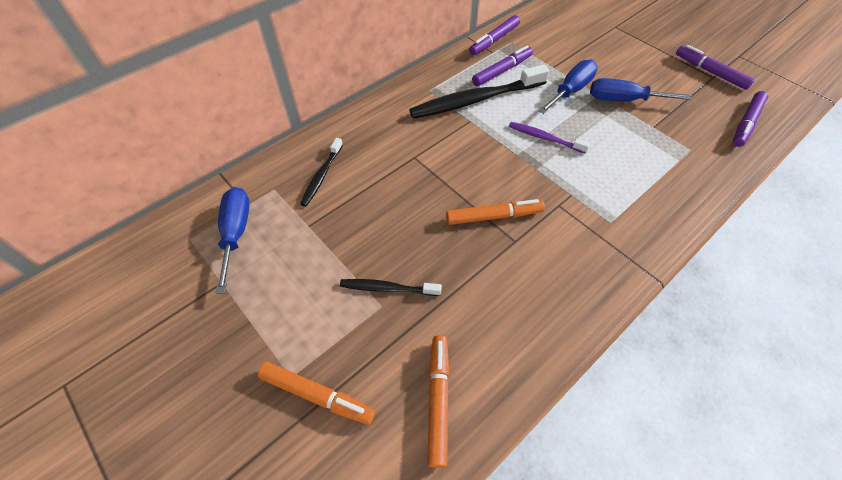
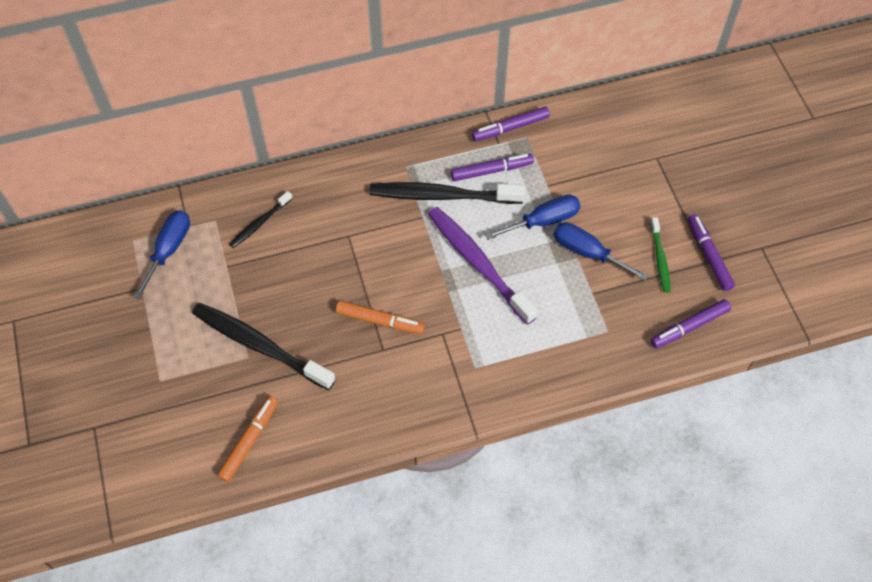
camera: 25 degrees right, 5 degrees up
(317, 395) = (171, 401): orange marker -> none
(388, 288) = (260, 345): black toothbrush -> black toothbrush, size x1.94
(544, 138) = (478, 263): purple toothbrush -> purple toothbrush, size x1.94
(679, 86) = (660, 259): none -> green toothbrush

